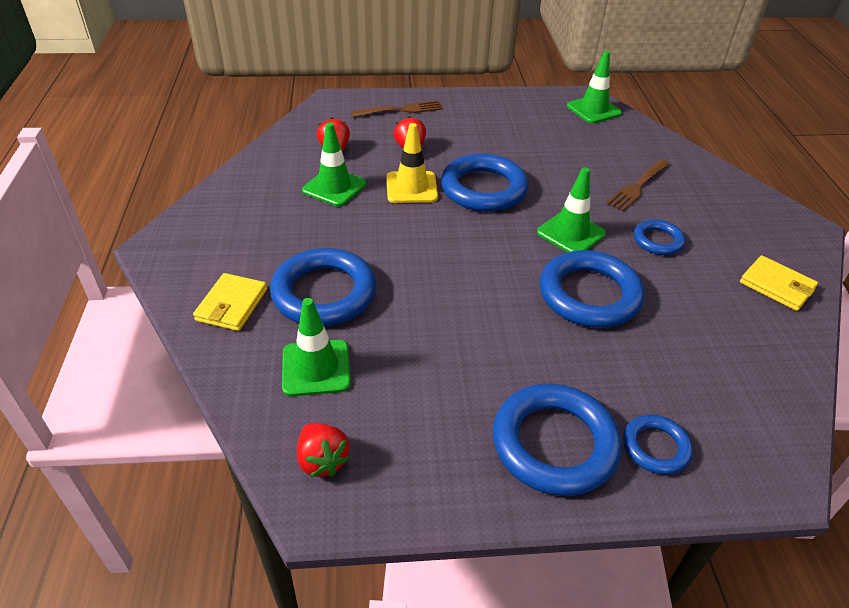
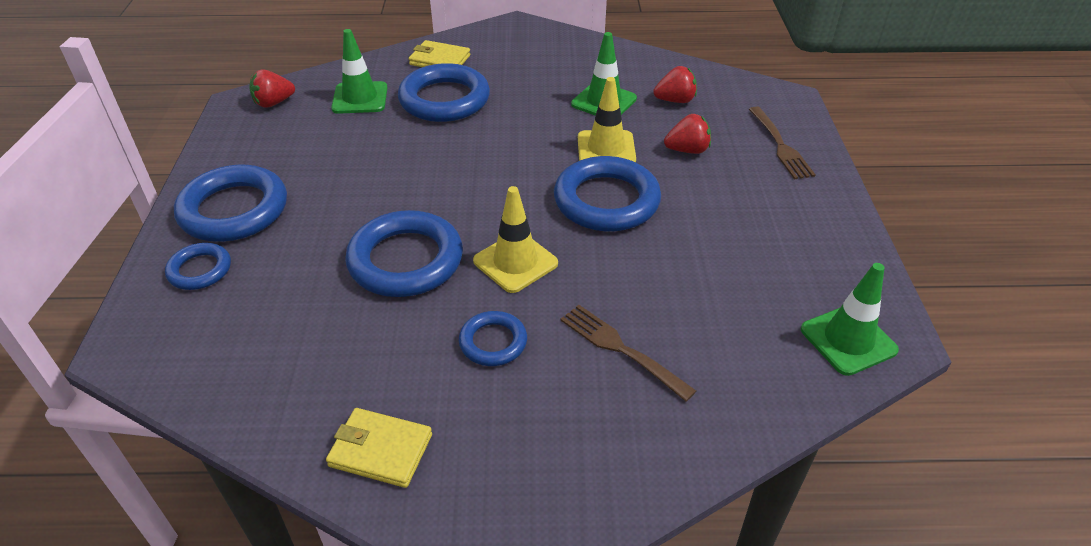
camera: 95 degrees right, 0 degrees up
(571, 233) = (515, 262): green traffic cone -> yellow traffic cone
(776, 286) = (381, 450): yellow wallet -> yellow wallet turned 60 degrees clockwise

